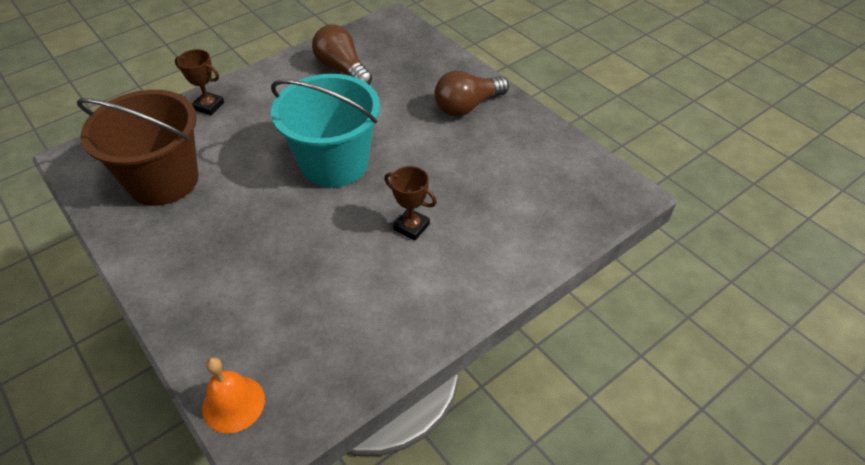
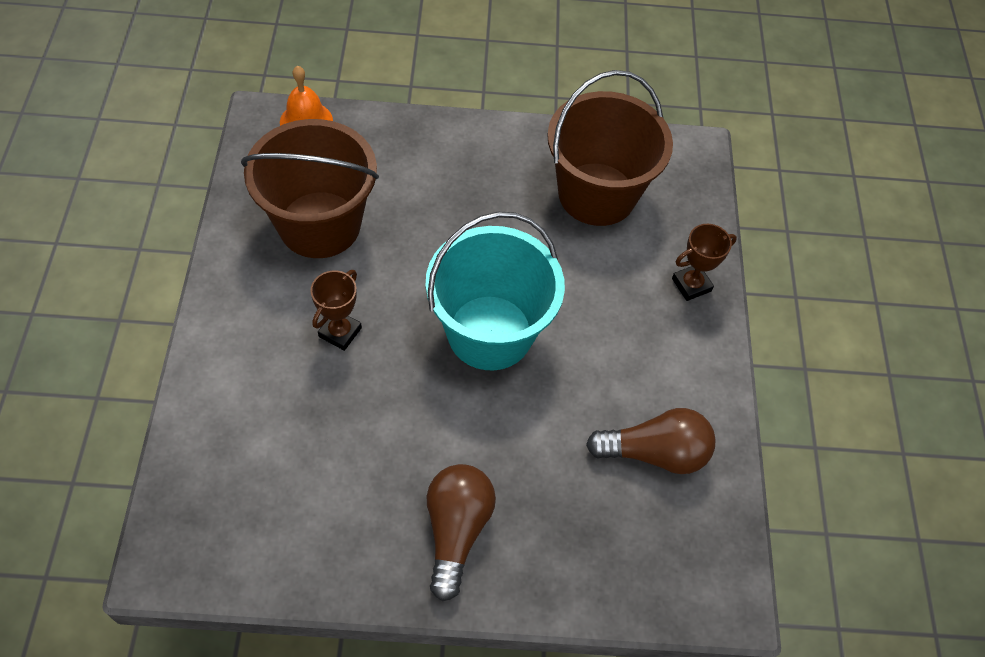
camera: 125 degrees right, 10 degrees up
(337, 304) = (319, 224): none -> brown bucket
(411, 227) = (340, 332): brown trophy -> brown trophy turned 45 degrees counterclockwise

